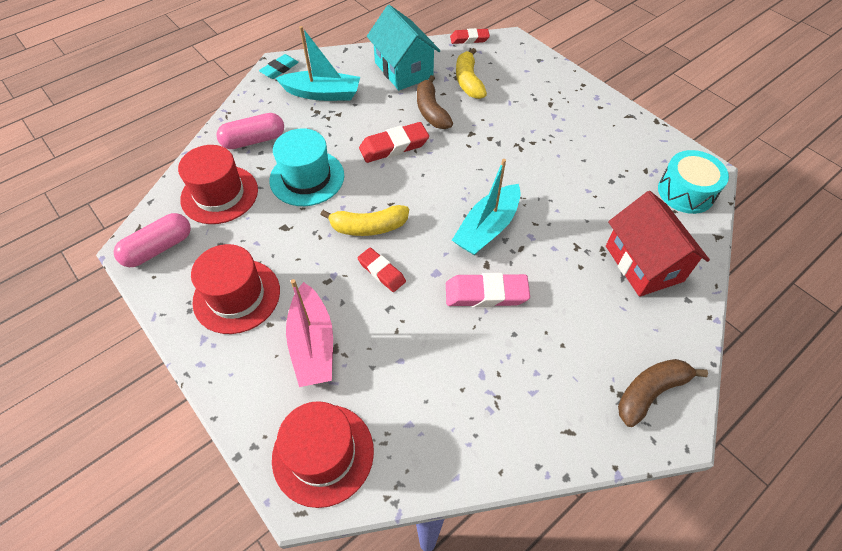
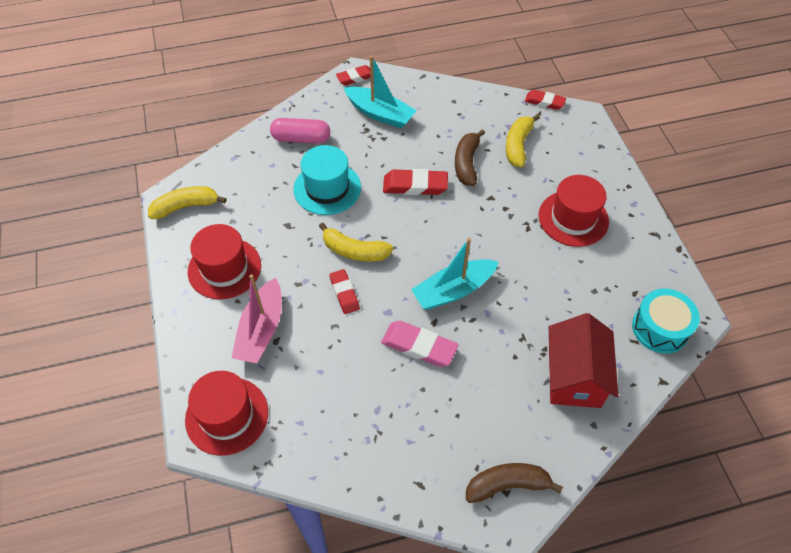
camera: 25 degrees right, 0 degrees up
(159, 248) = (186, 206): pink capsule -> yellow banana
(219, 194) = (251, 177): red hat -> red hat (573, 218)
(279, 69) = (355, 77): turquoise eraser -> red eraser
(403, 70) = (464, 114): turquoise house -> none

